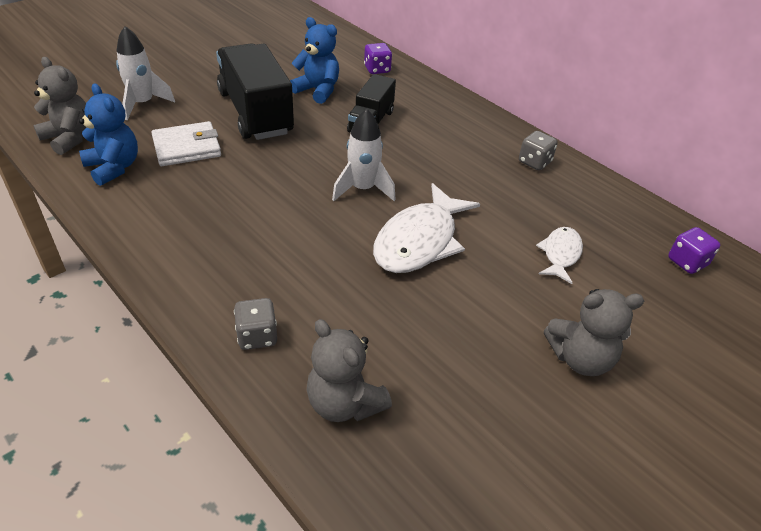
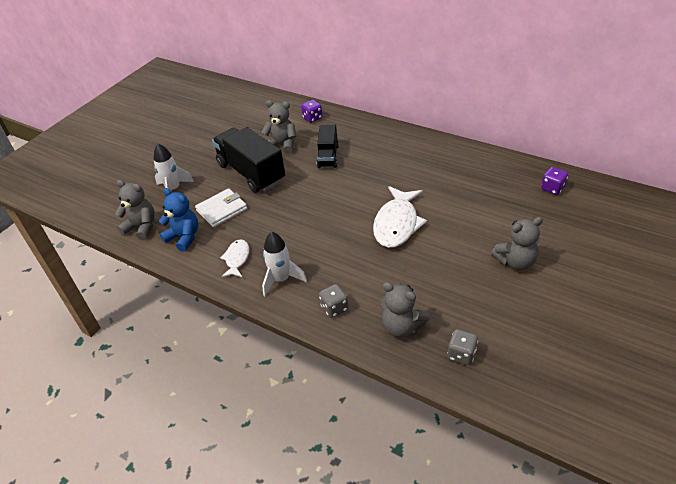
camera: 10 degrees left, 0 degrees up
(317, 90) = (282, 145): blue teddy bear -> grey teddy bear
(363, 189) = (347, 202): white rocket -> white rocket (281, 279)
(534, 162) = (441, 153): grey dice -> grey dice (461, 354)
(560, 254) = (481, 206): white fish -> white fish (237, 259)

